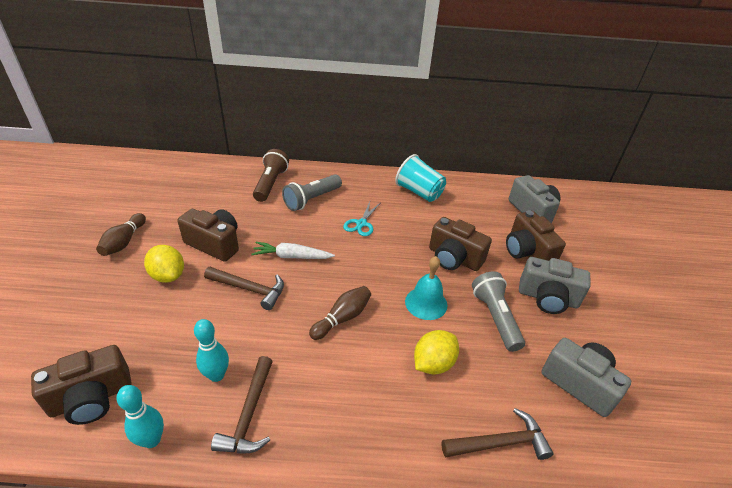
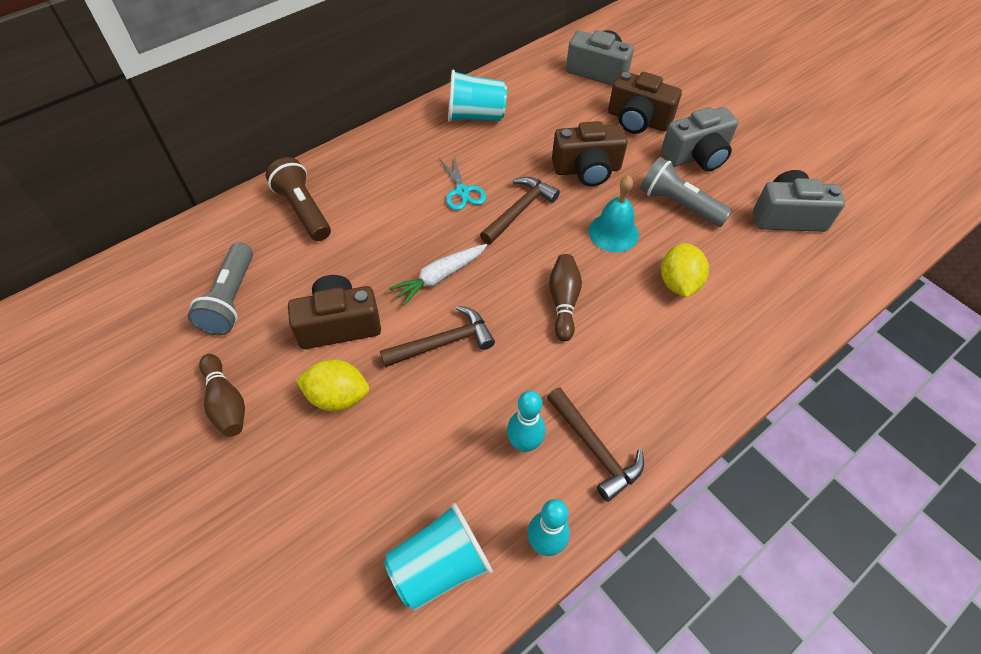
camera: 40 degrees left, 15 degrees up
(91, 398) = (439, 566): brown camera -> turquoise cup
(312, 199) = (376, 198): grey flashlight -> grey flashlight (231, 299)
(500, 443) = (786, 307): brown hammer -> brown hammer (519, 210)

